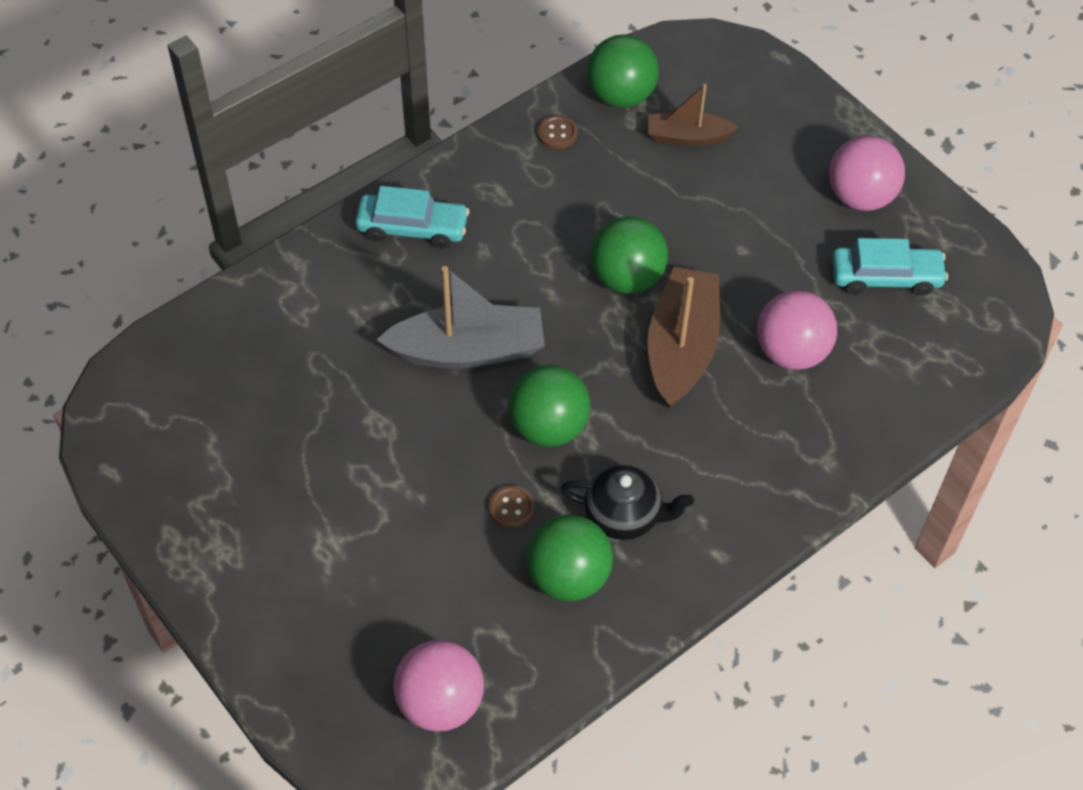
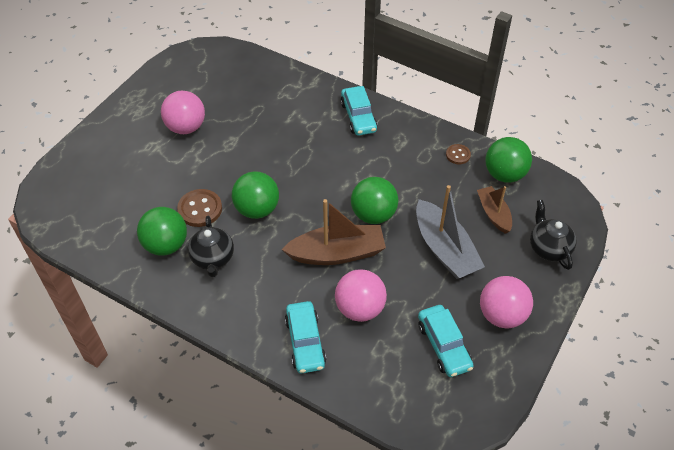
camera: 70 degrees right, 5 degrees down
(440, 702) = (78, 215): pink ball -> pink ball (186, 127)
(467, 350) = (291, 162): grey boat -> grey boat (444, 249)
(511, 508) = (200, 209): brown button -> brown button, size x1.69
(772, 102) = (549, 248): none -> black teapot
(824, 436) = (305, 342): none -> turquoise car

